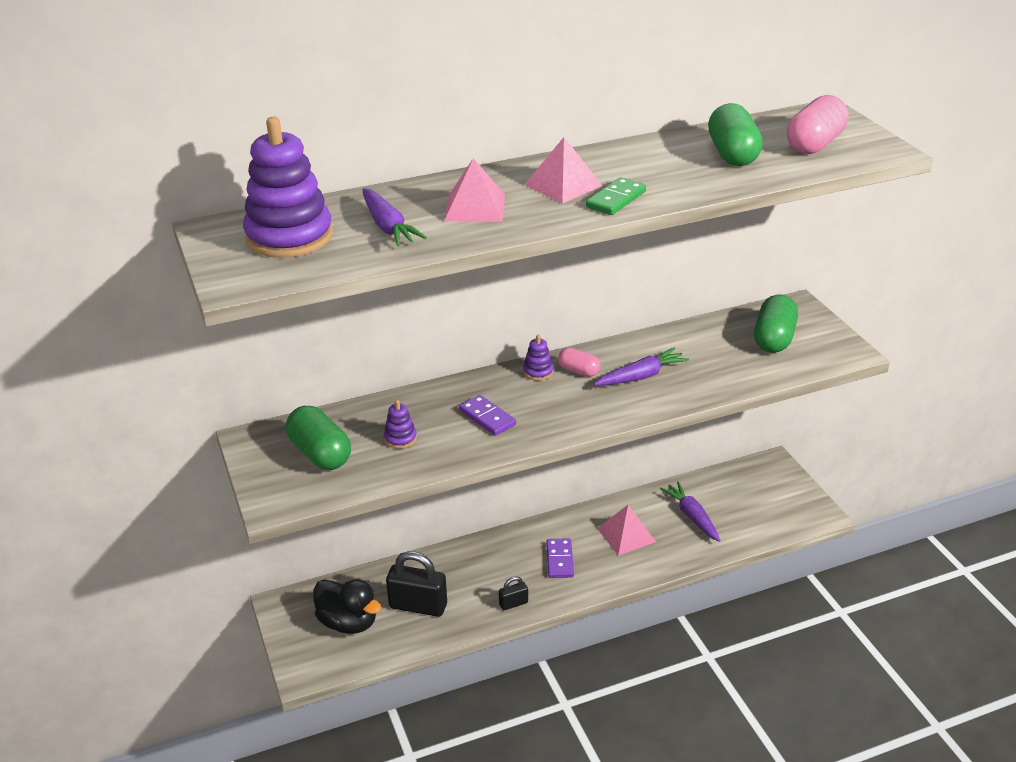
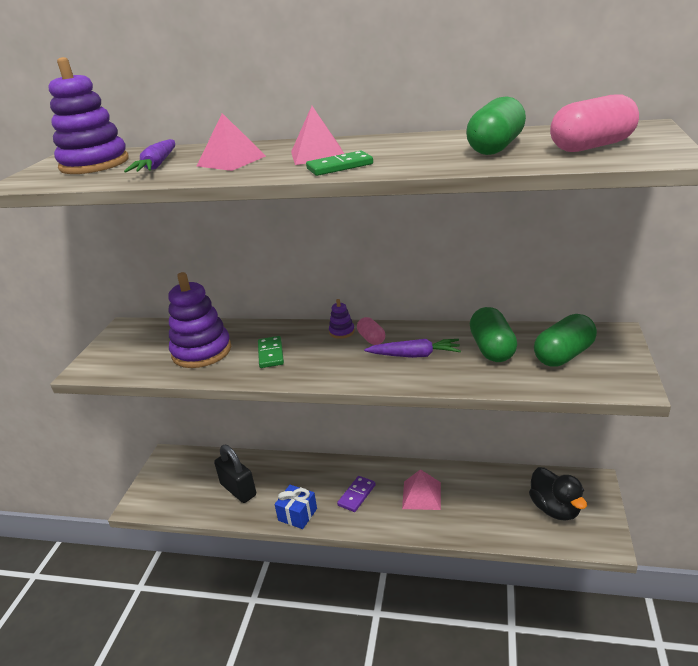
camera: 35 degrees right, 5 degrees down
(320, 454) = (147, 347): green capsule -> green capsule (492, 349)
(348, 622) = (190, 483): black duck -> black duck (555, 509)
(400, 438) = (201, 351): purple stacking toy -> purple stacking toy, size x2.32
(487, 417) = (271, 354): purple domino -> green domino
(513, 603) = (297, 514): black padlock -> blue gift
(692, 516) = (486, 500): purple carrot -> none

